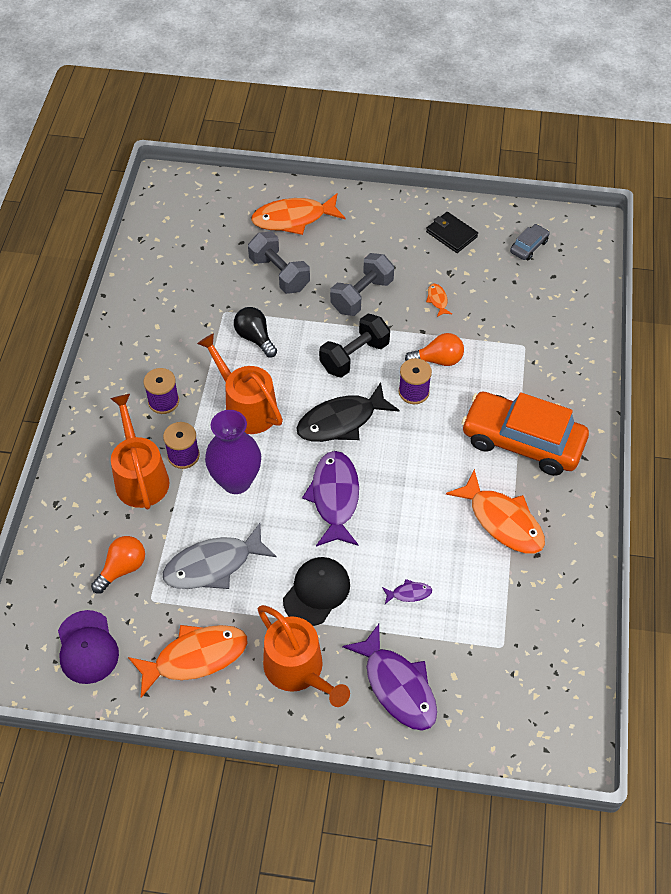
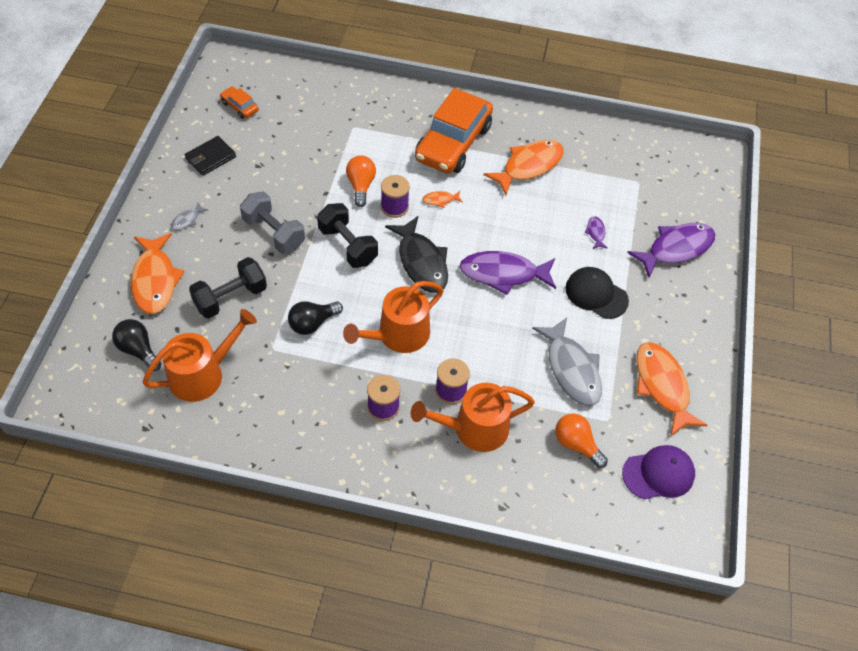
camera: 90 degrees left, 0 degrees up
(217, 221) = (138, 350): none -> black light bulb
(236, 481) = (482, 347): purple vase -> none
(279, 274) = (230, 298): grey dumbbell -> black dumbbell
(298, 670) = (667, 312): orange watering can -> orange watering can (202, 374)
(368, 229) = (187, 220): none -> grey fish
(437, 300) = (290, 178): orange fish -> orange fish (440, 200)
(529, 246) = (240, 107): grey car -> orange car

